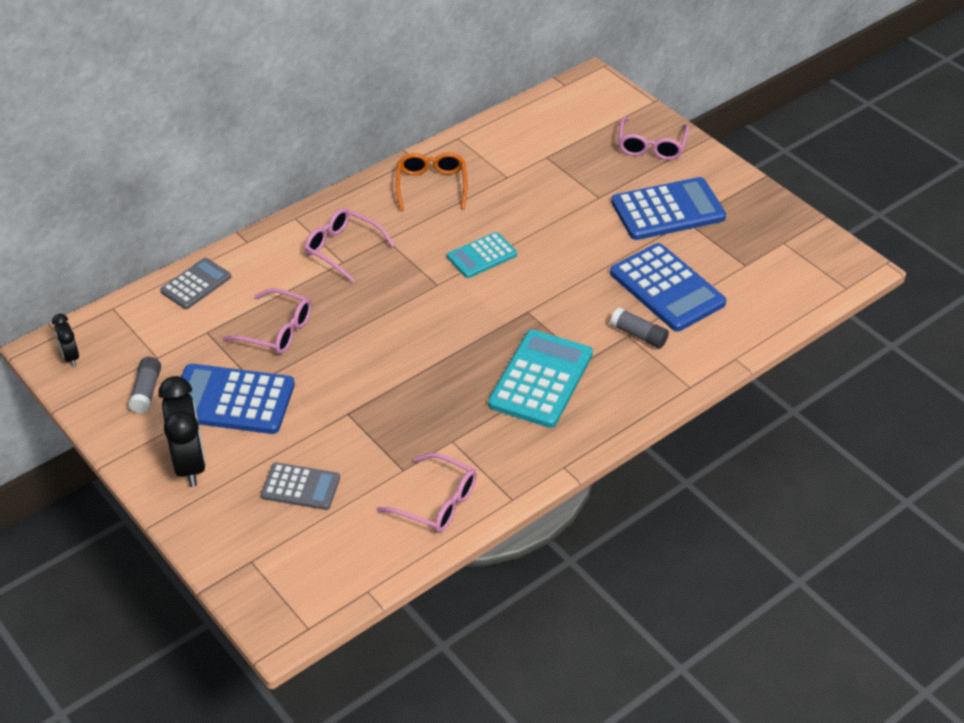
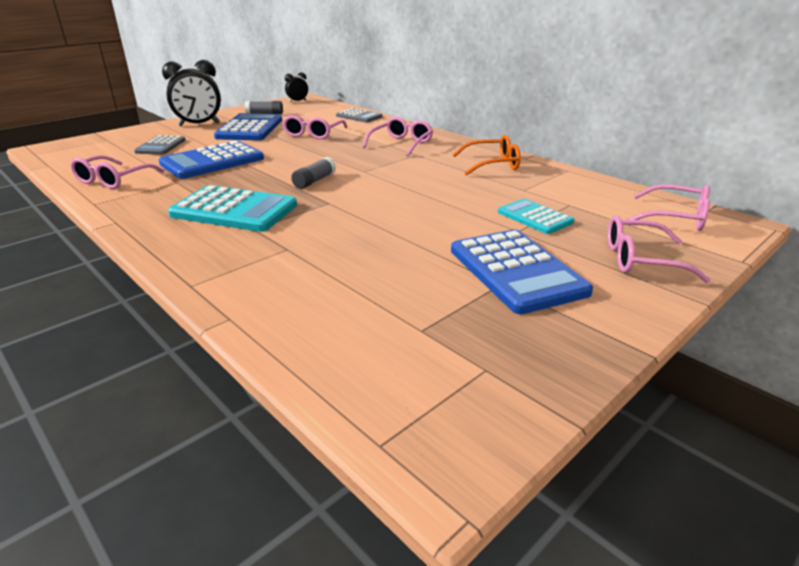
camera: 85 degrees right, 15 degrees down
(482, 256) = (404, 184): turquoise calculator -> turquoise calculator (534, 217)
(579, 106) = (676, 218): none -> pink glasses
(639, 335) = (286, 254): grey glue stick -> grey glue stick (314, 181)
(667, 288) = (366, 271): blue calculator -> blue calculator (212, 161)

